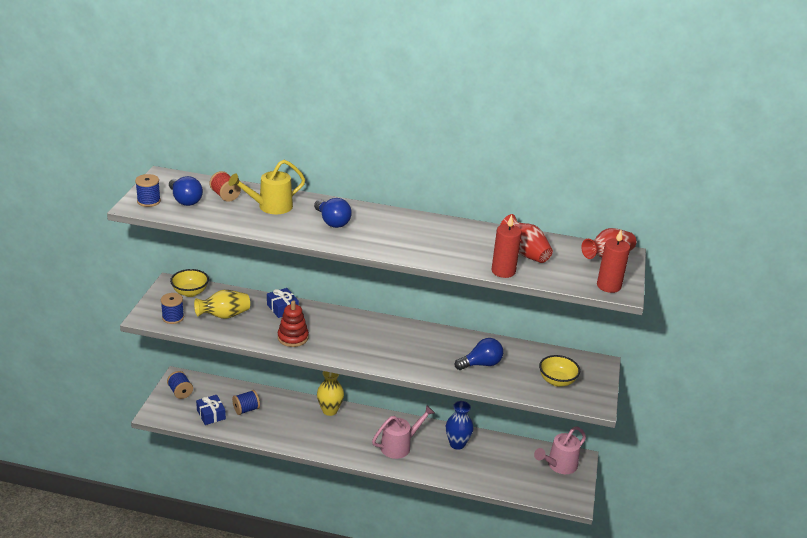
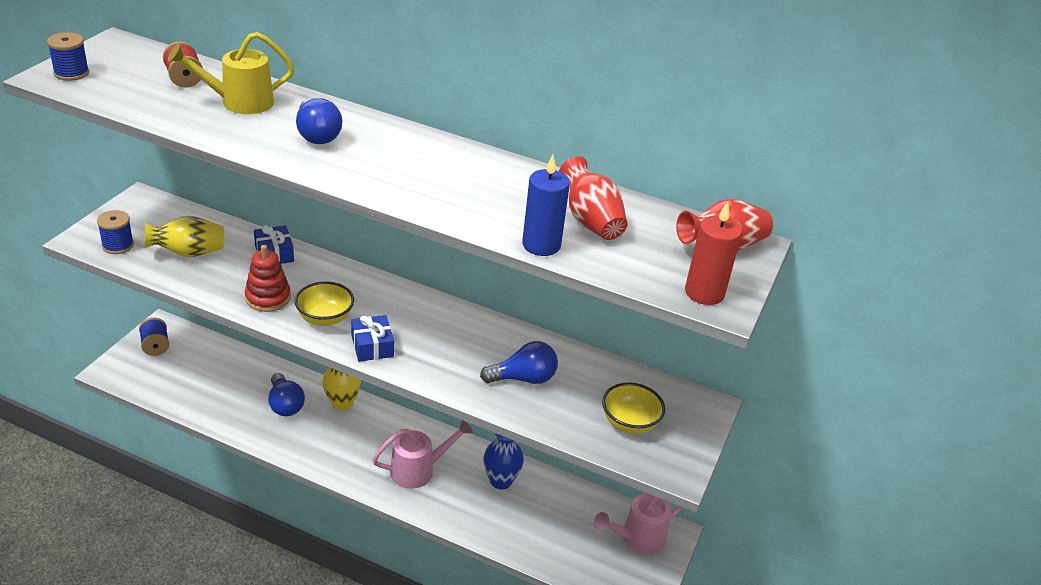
camera: 10 degrees right, 5 degrees up
(185, 200) = (123, 78): blue light bulb -> blue light bulb (285, 405)
(190, 292) = (160, 214): yellow bowl -> yellow bowl (325, 318)
(211, 414) = (181, 383): blue gift -> blue gift (372, 346)
(246, 409) = (231, 384): blue spool -> none
(503, 271) = (541, 245): red candle -> blue candle

